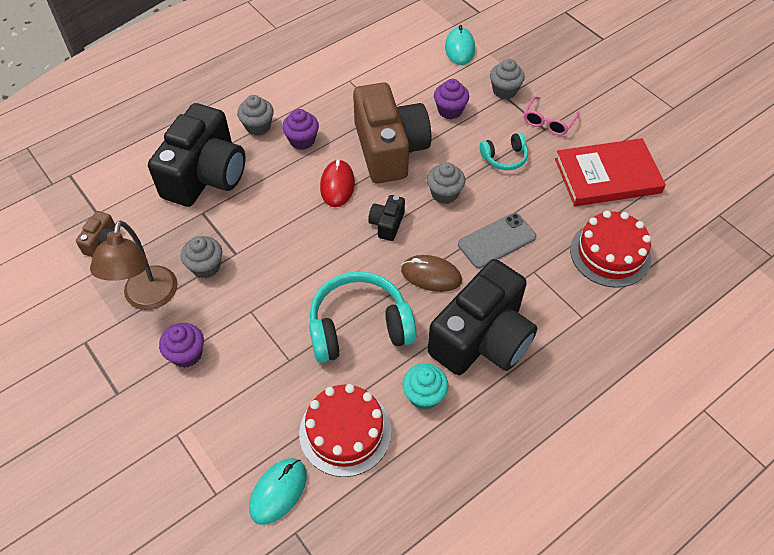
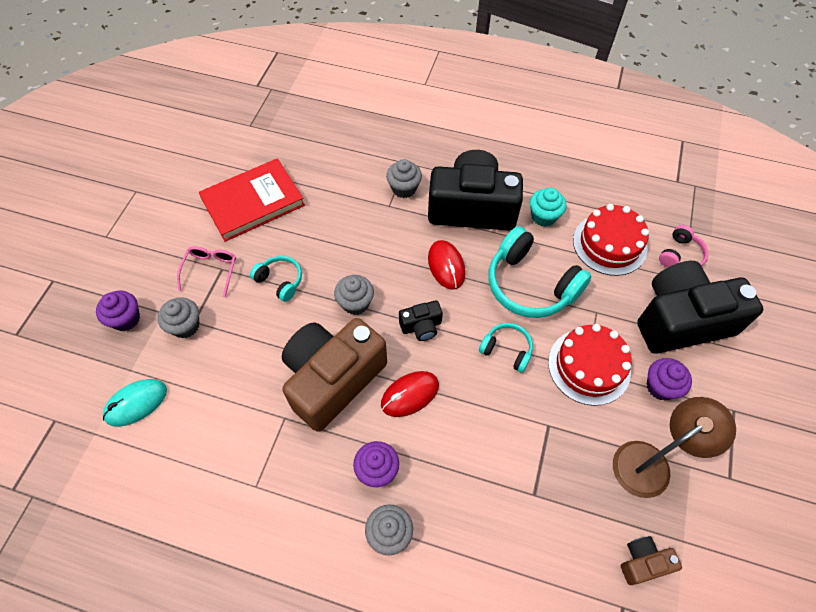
camera: 125 degrees left, 5 degrees up
(206, 175) = (491, 532): black camera -> black camera (681, 320)
(206, 267) = (582, 439): grey cupcake -> grey cupcake (404, 188)
(278, 491) = (680, 255): turquoise mouse -> pink headphones
(316, 267) = (506, 350): none -> turquoise headphones
(431, 275) = (446, 266): brown mouse -> red mouse
(450, 110) = (244, 357): purple cupcake -> purple cupcake (126, 319)
(497, 241) = (378, 241): grey phone -> none
(548, 122) = (211, 270): pink glasses -> pink glasses turned 75 degrees counterclockwise
(607, 176) = (253, 202): red book -> red book turned 75 degrees counterclockwise
(610, 254) = (336, 170): red cake -> red cake (589, 366)

